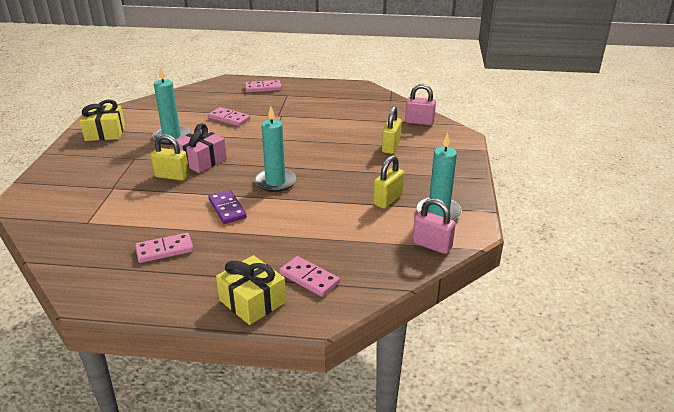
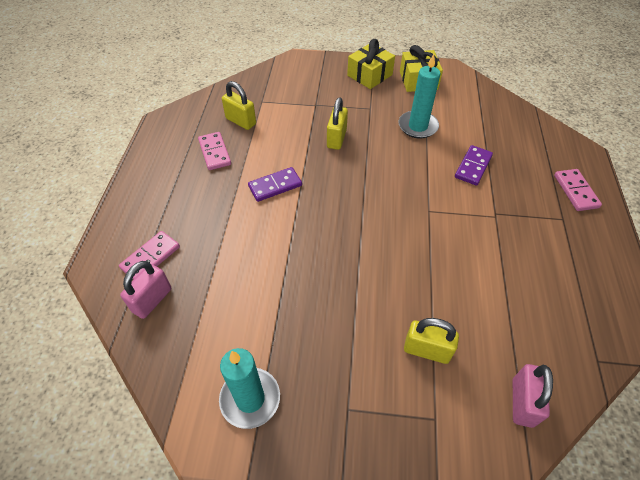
camera: 90 degrees right, 20 degrees up
(201, 160) = (369, 156): pink gift -> none
(229, 118) = (473, 167): pink domino -> purple domino
(252, 301) = (130, 217): yellow gift -> yellow gift (369, 75)
(275, 182) = (326, 221): turquoise candle -> none
(388, 200) = (284, 337): yellow padlock -> yellow padlock (241, 121)
(432, 245) = (181, 381): pink padlock -> pink padlock (152, 300)

